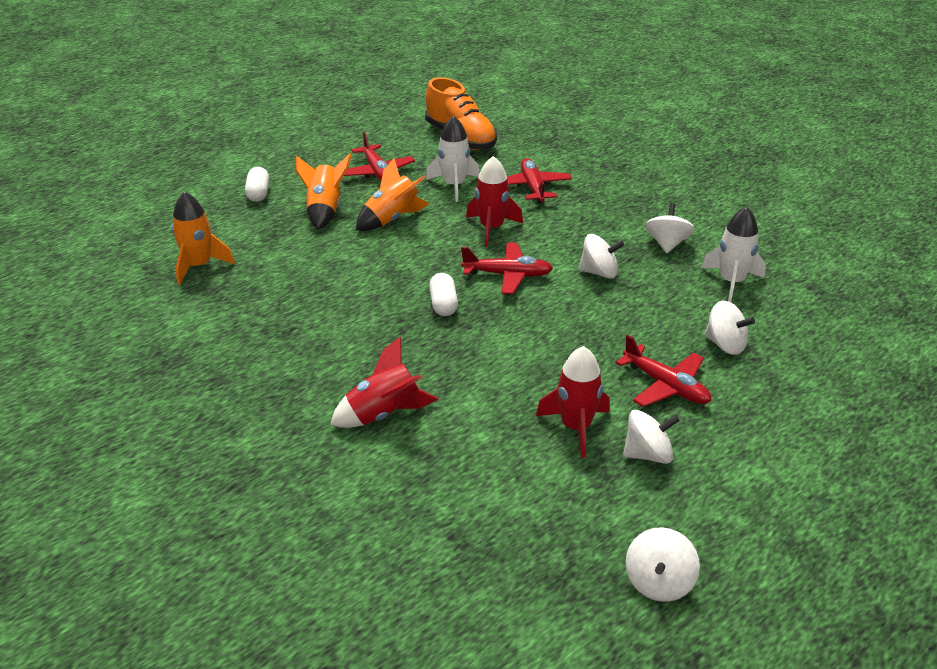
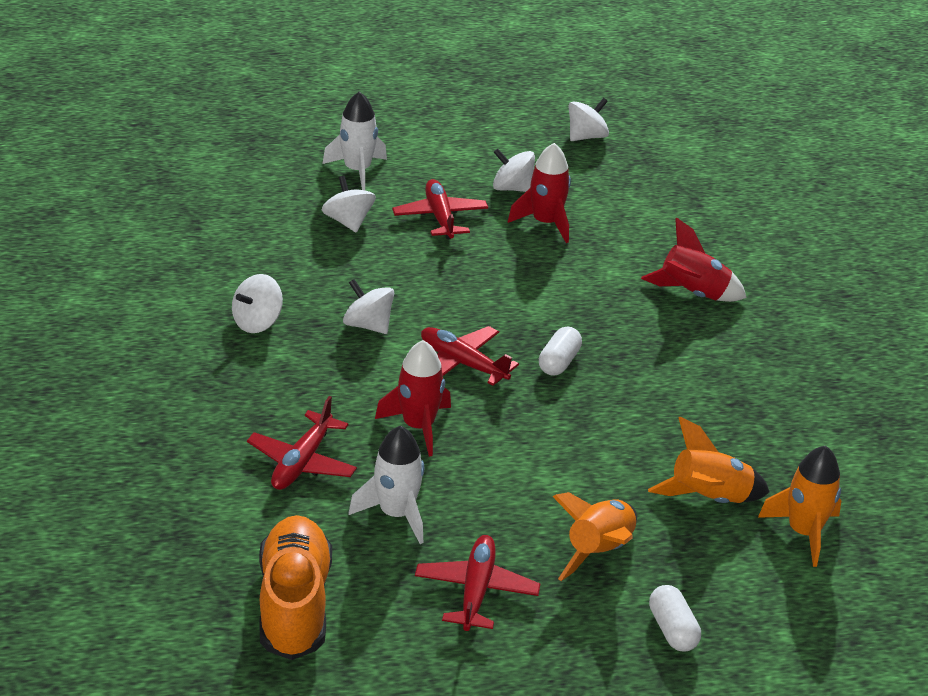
camera: 150 degrees left, 0 degrees up
(258, 193) = (672, 629): white capsule -> white capsule turned 45 degrees counterclockwise
(392, 219) = (523, 496): orange rocket -> orange rocket (708, 498)
(731, 282) = (258, 262): white rocket -> white rocket (357, 171)

